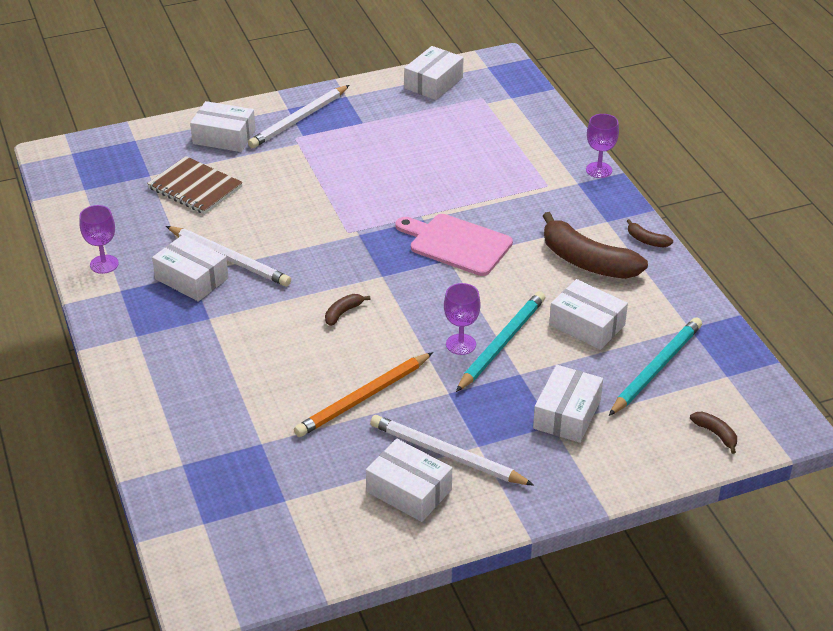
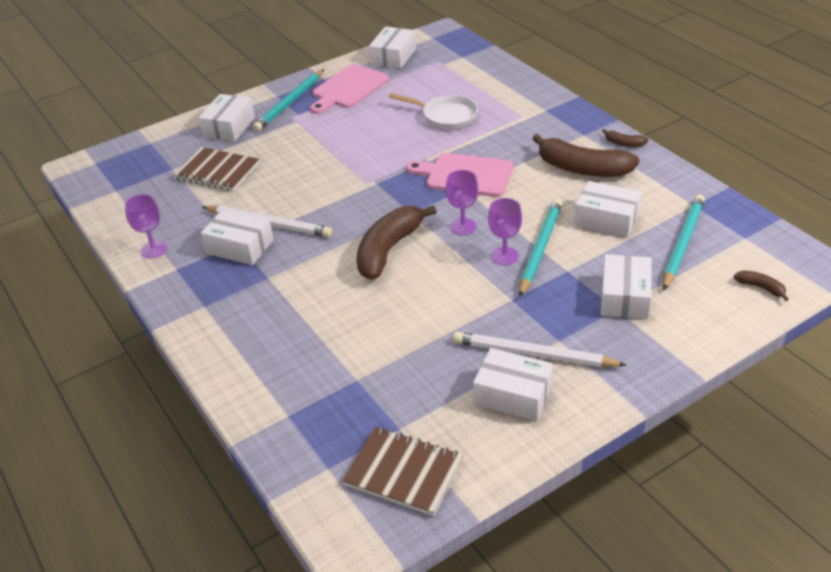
camera: 10 degrees left, 0 degrees up
(224, 137) = (229, 127): white box -> white box turned 75 degrees counterclockwise
(273, 543) = (404, 472): none -> brown notebook
(299, 120) = (290, 103): white pencil -> turquoise pencil
(343, 313) = (389, 250): brown banana -> brown banana, size x2.29
(364, 398) = (437, 319): orange pencil -> none
(368, 114) = (348, 88): none -> pink cutting board
(463, 169) = (445, 116): none -> white pan
(599, 170) = (559, 97): purple goblet -> purple goblet (463, 226)

